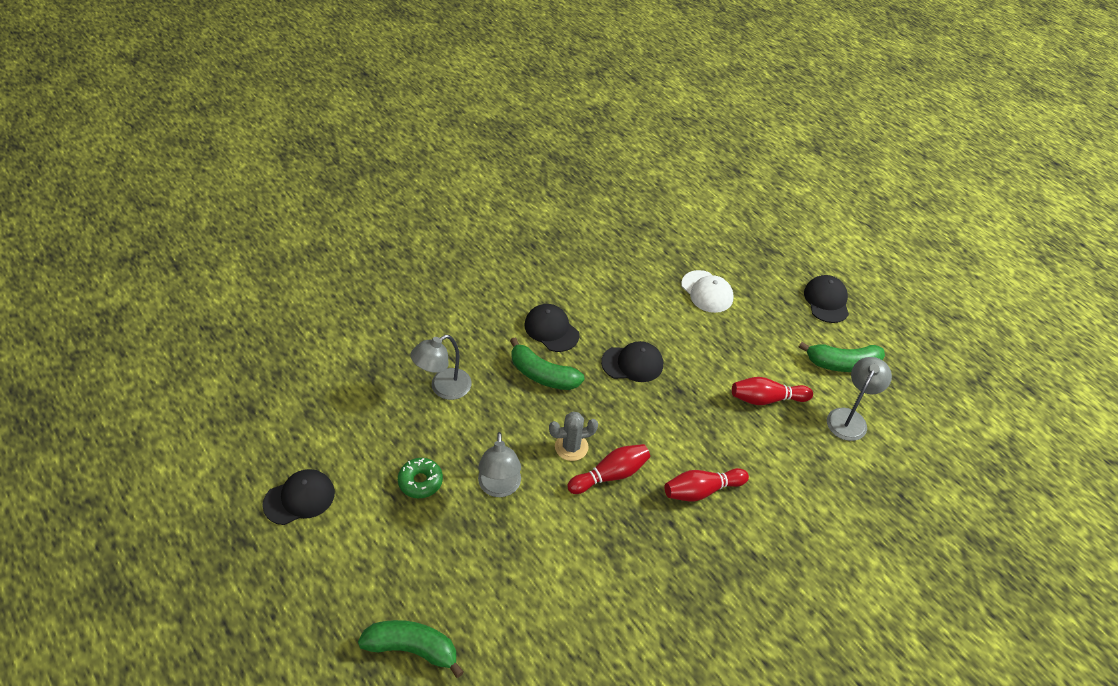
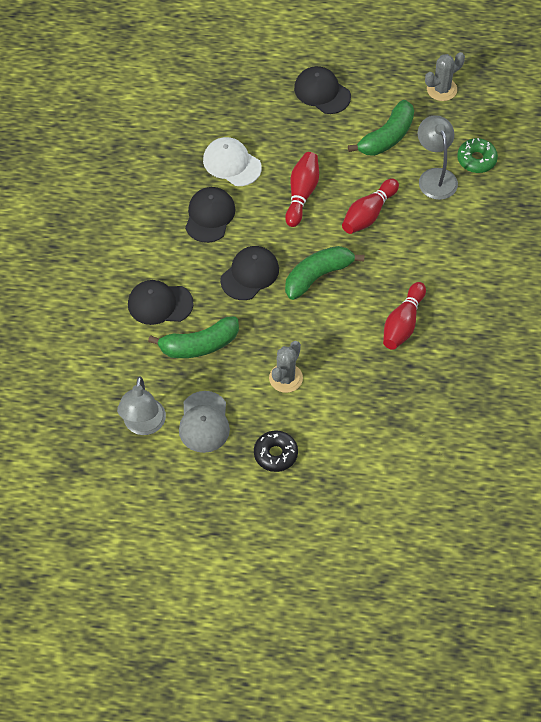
camera: 45 degrees left, 10 degrees up
(299, 498) = (154, 600): black cap -> black cap (209, 216)
(413, 649) = (356, 606): green banana -> green banana (318, 276)
(420, 481) = (219, 504): green donut -> green donut (476, 159)
(482, 422) = (204, 422): none -> grey cap
(499, 487) = (275, 454): grey lamp -> black donut
(610, 475) = (335, 372): red bowling pin -> red bowling pin (301, 194)
(707, 292) = (232, 163): white cap -> white cap turned 150 degrees counterclockwise
(925, 368) = (441, 89): none -> grey cactus

